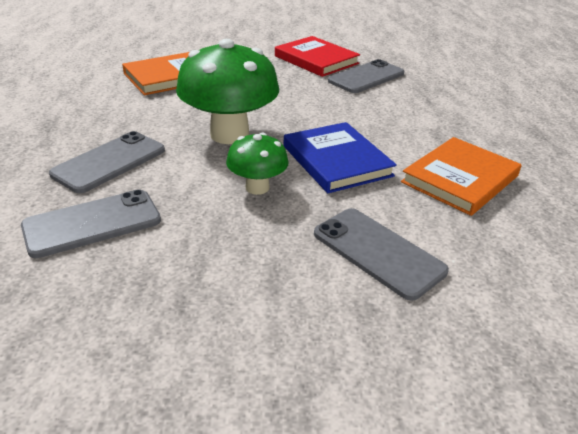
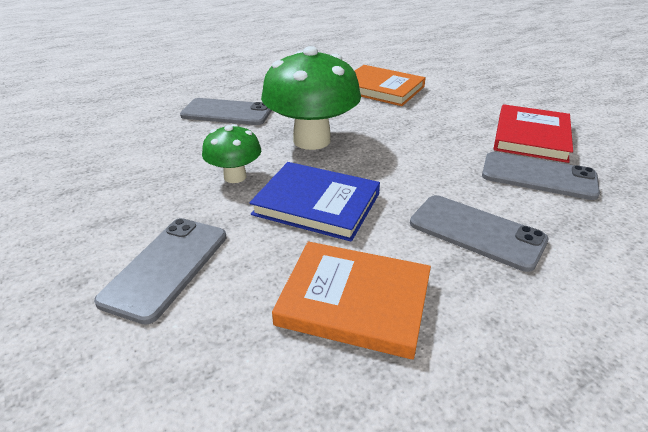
camera: 65 degrees right, 0 degrees up
(92, 223) = (147, 133): grey phone -> grey phone (476, 232)
(336, 161) = (316, 204): blue book -> blue book turned 75 degrees clockwise

